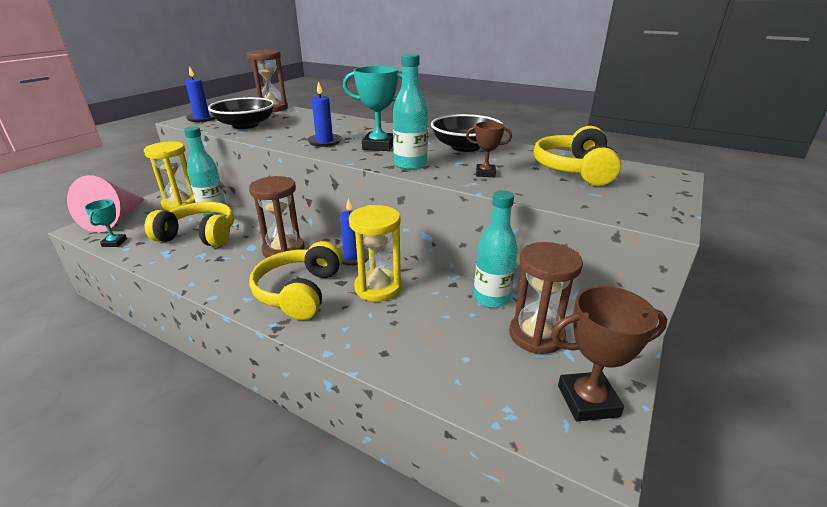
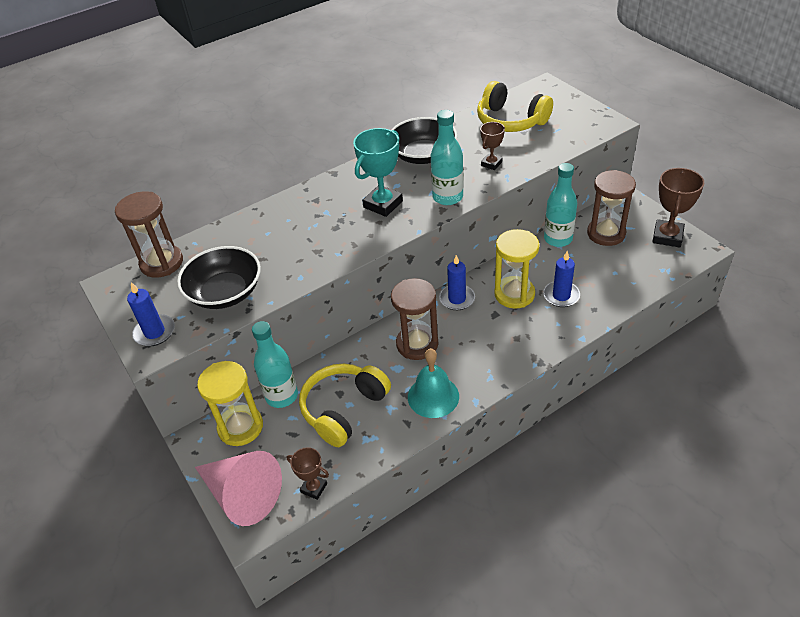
camera: 60 degrees left, 15 degrees up
(114, 243) = (314, 488): turquoise trophy -> brown trophy
(217, 272) = (433, 396): none -> turquoise bell
(300, 292) = (497, 342): yellow headphones -> none
(324, 142) = (342, 237): blue candle -> blue candle (561, 295)

